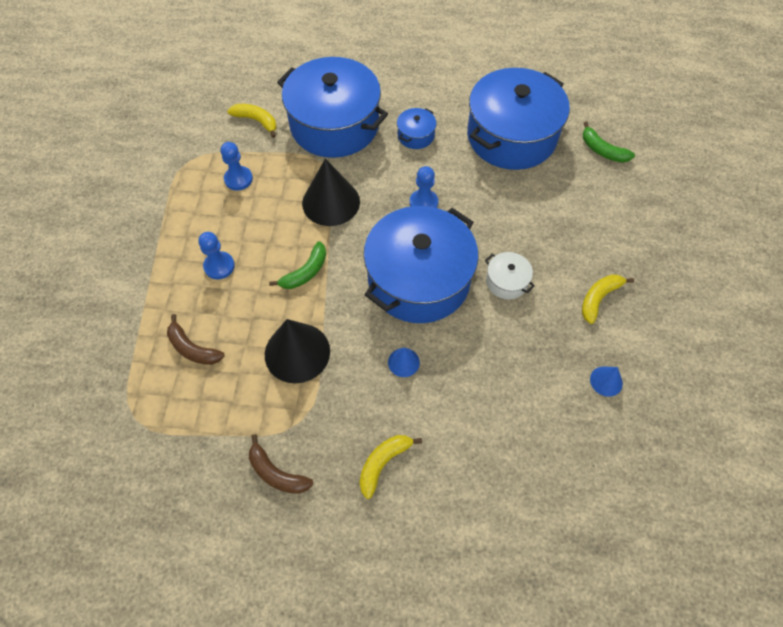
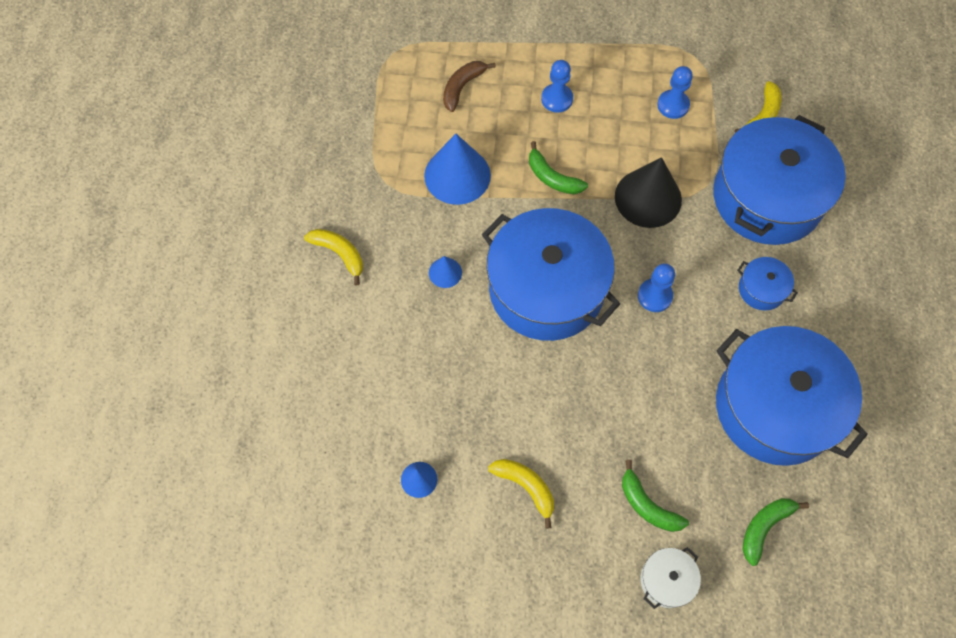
camera: 90 degrees right, 5 degrees up
(276, 473) = (336, 166): brown banana -> none
(297, 352) = (457, 175): black cone -> blue cone
(506, 281) = (546, 383): white pot -> white pot (666, 580)
(599, 217) = (647, 505): none -> green banana

